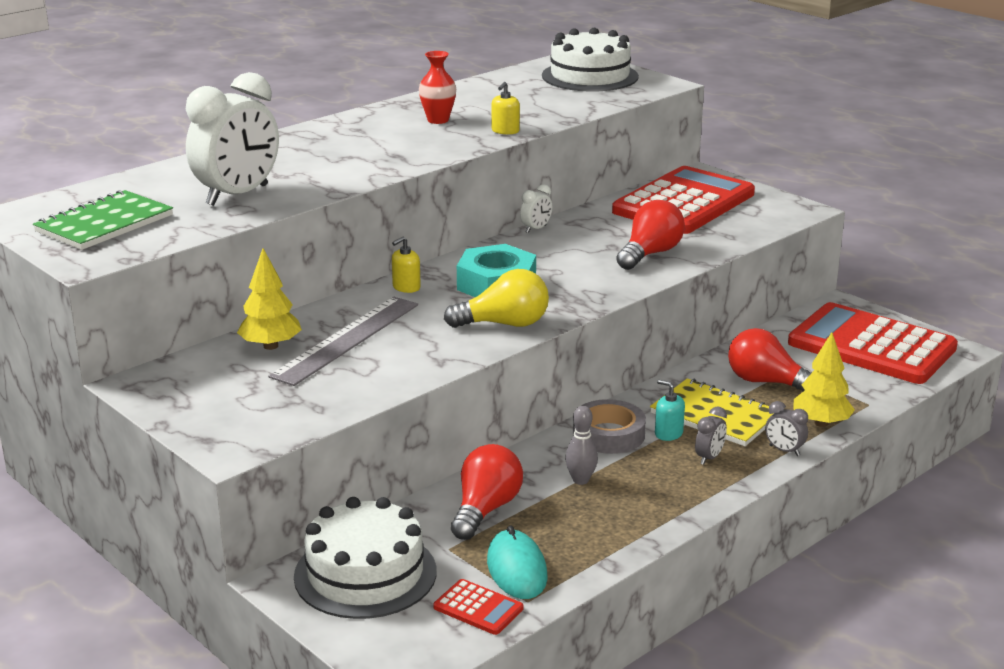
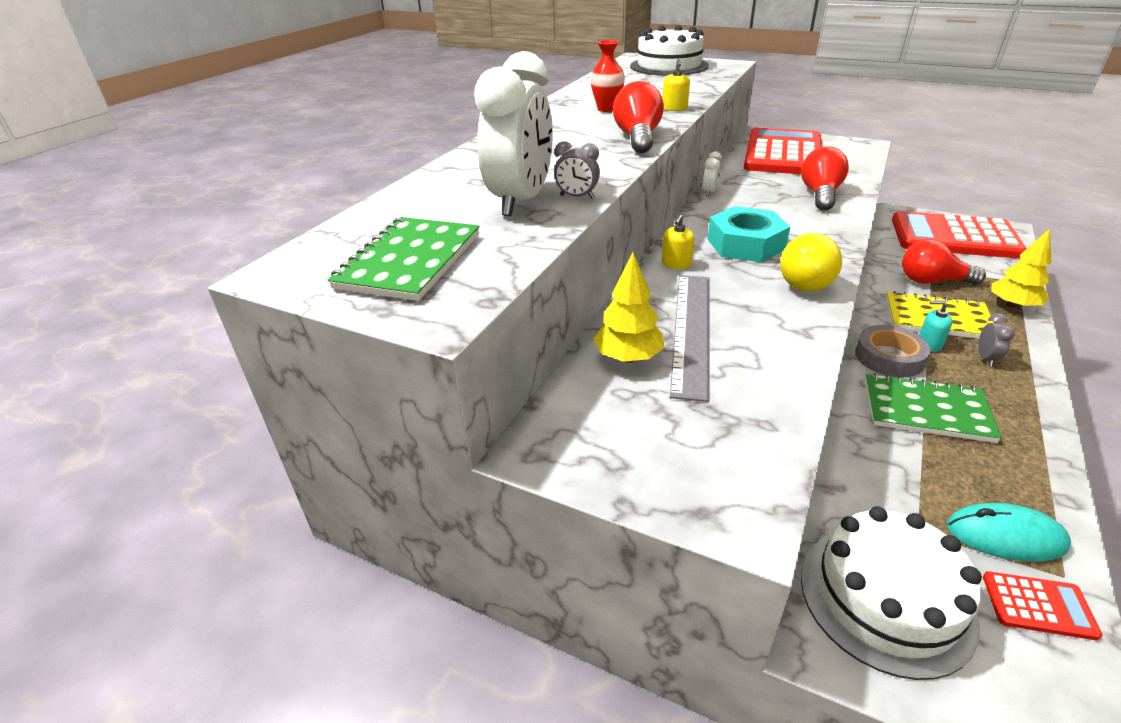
camera: 20 degrees left, 10 degrees up
(485, 509) = (894, 470): red light bulb -> red light bulb (638, 138)
(504, 324) = (804, 280): yellow light bulb -> yellow light bulb turned 135 degrees clockwise
(516, 569) = (1005, 536): turquoise mouse -> turquoise mouse turned 45 degrees counterclockwise
(580, 480) = (926, 410): grey bowling pin -> green notebook
(784, 450) = (1024, 336): grey clock -> grey clock (577, 197)

